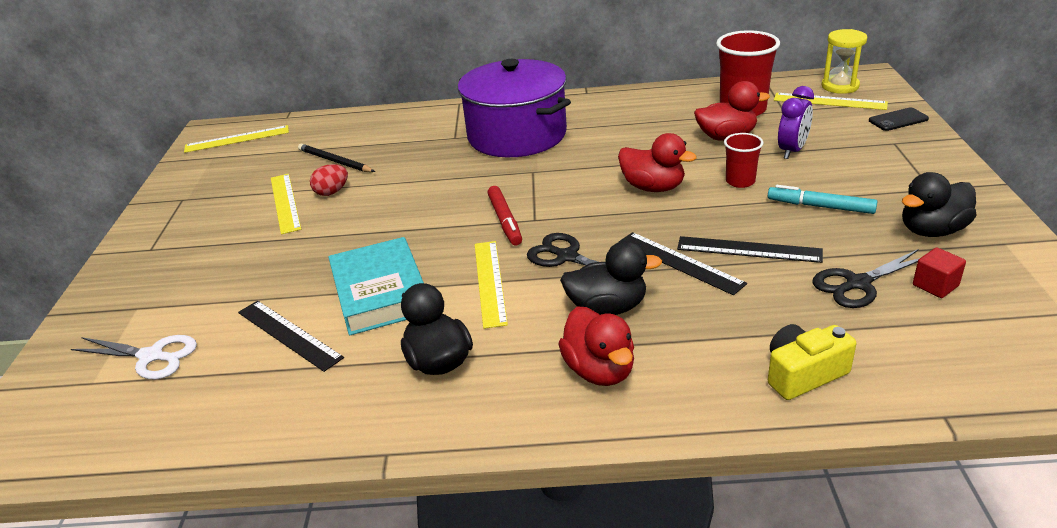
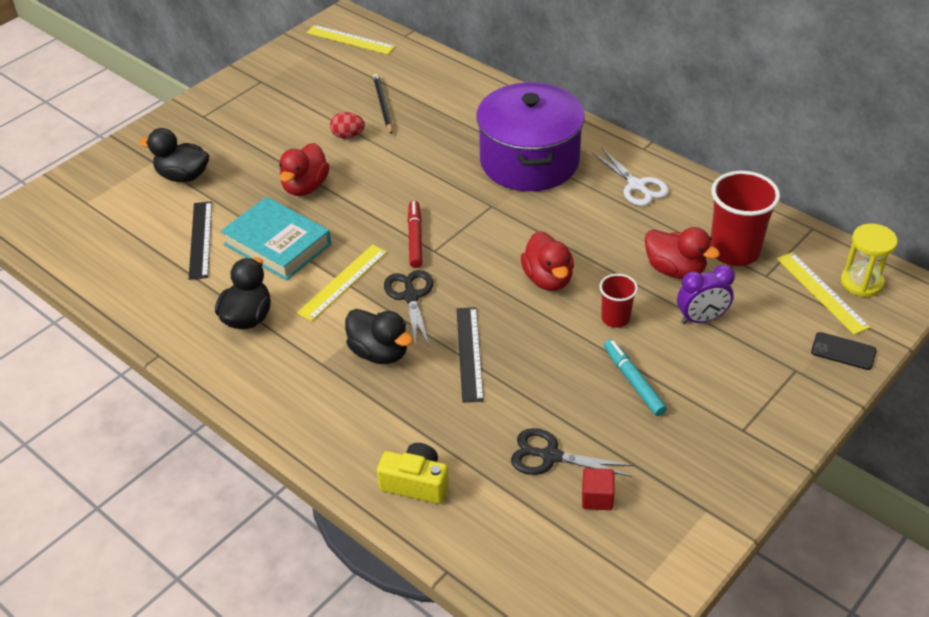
camera: 40 degrees right, 10 degrees up
(151, 356) = (126, 204): white scissors -> white scissors (637, 186)
(285, 202) = (312, 126): yellow ruler -> none
(381, 293) = (277, 244): turquoise book -> turquoise book turned 75 degrees counterclockwise
(505, 221) = (415, 238): red marker -> red marker turned 150 degrees clockwise
(599, 370) = (316, 390): red duck -> red duck (305, 187)
(748, 250) = (526, 378): black ruler -> none
(932, 230) = (674, 460): black duck -> black duck (183, 176)

